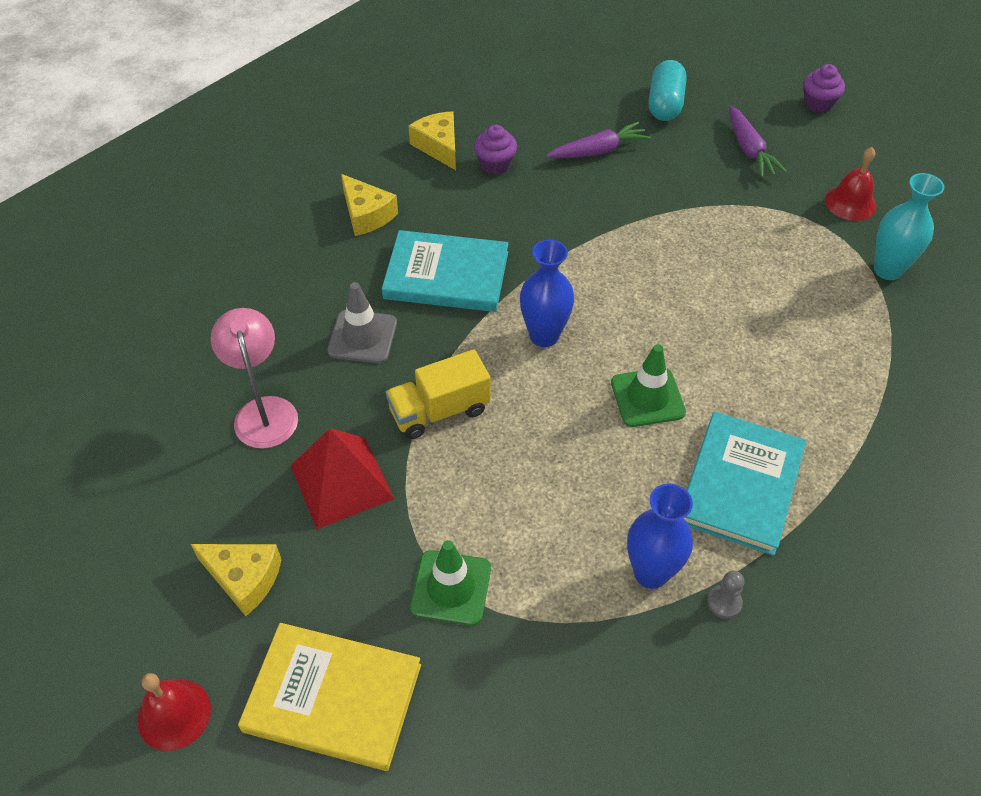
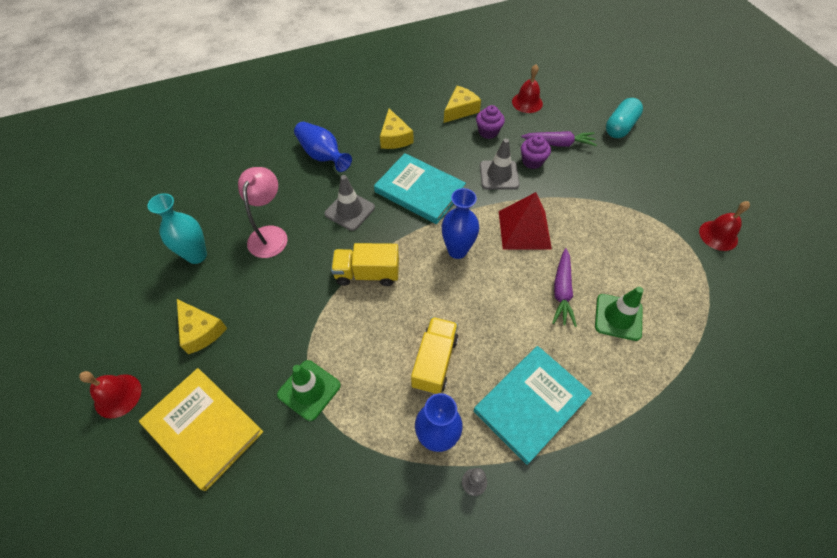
camera: 25 degrees right, 5 degrees up
(273, 274) = (322, 155): none -> blue vase
(341, 482) = (286, 295): red pyramid -> red pyramid (524, 229)
(439, 146) = (460, 110): yellow cheese -> yellow cheese turned 45 degrees clockwise
(526, 108) = (527, 102): none -> red bell
(543, 218) = (499, 175): none -> grey traffic cone
(595, 485) = (434, 362): none -> yellow truck
(647, 397) = (501, 317): green traffic cone -> green traffic cone (618, 317)
(749, 150) = (663, 175): purple carrot -> purple carrot (562, 291)
(818, 104) = (730, 159): purple cupcake -> purple cupcake (532, 161)
(887, 270) = (722, 293): turquoise vase -> turquoise vase (196, 255)

